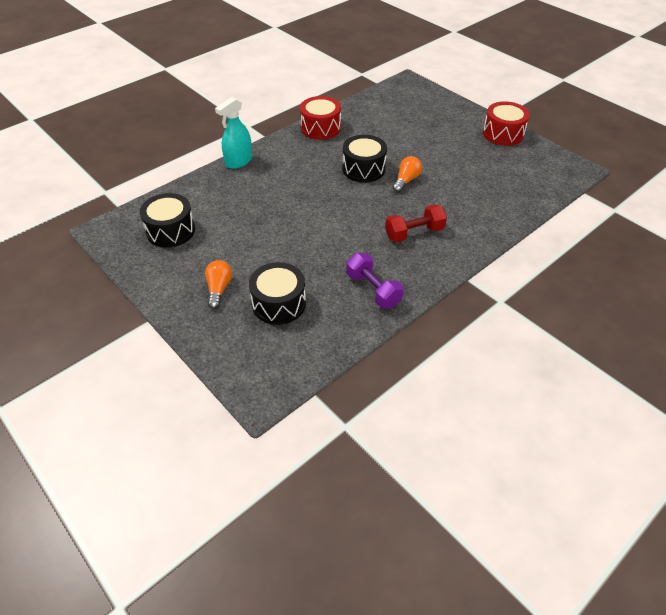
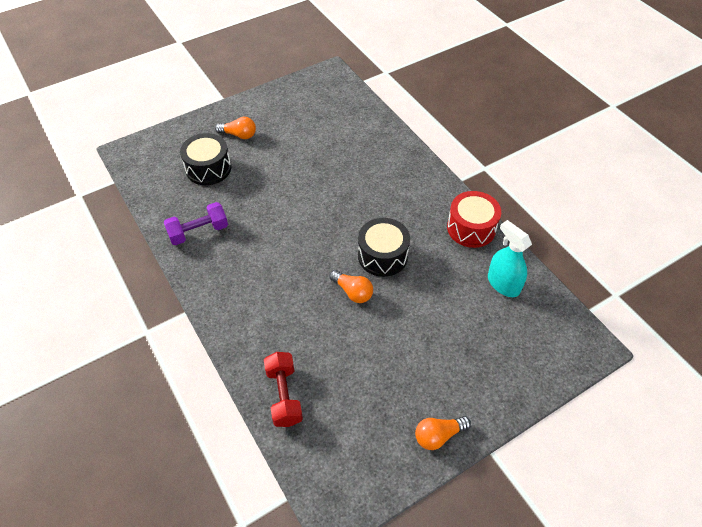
camera: 100 degrees right, 5 degrees up
(171, 231) = (319, 109): black drum -> none
(239, 161) = (414, 155): turquoise spray bottle -> turquoise spray bottle (503, 284)
(414, 233) = (263, 280): red dumbbell -> red dumbbell (284, 395)
(503, 134) = (438, 435): red drum -> orange light bulb

